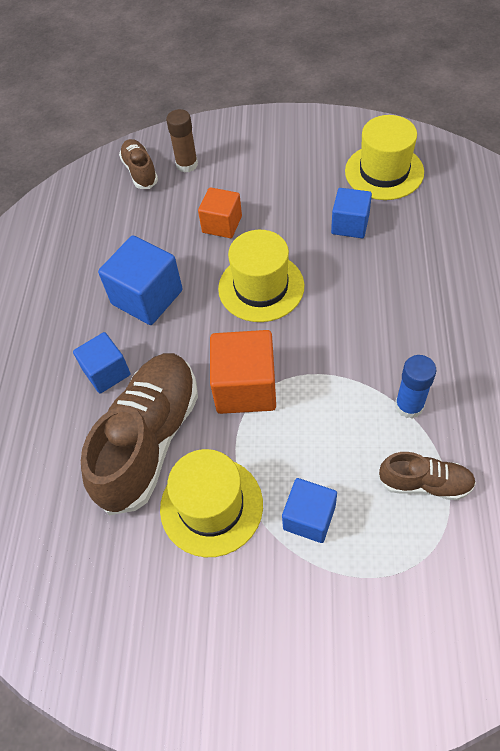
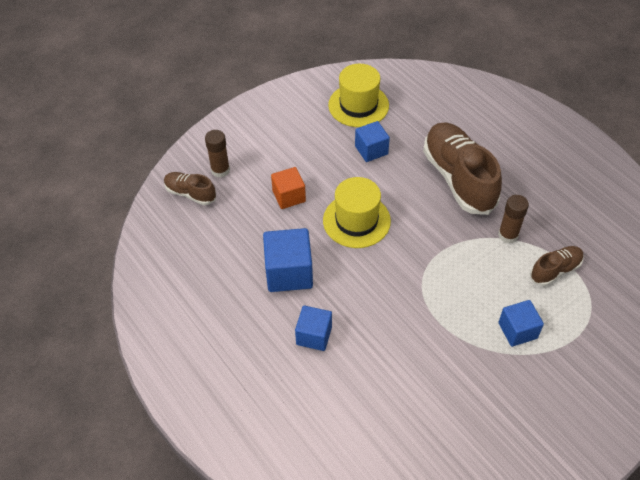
camera: 45 degrees left, 5 degrees down
(149, 440) = (386, 355): brown shoe -> brown shoe (458, 178)
(211, 506) = (460, 364): yellow hat -> none
(245, 387) = (410, 285): orange cube -> none
(409, 406) = (508, 235): blue glue stick -> brown glue stick

